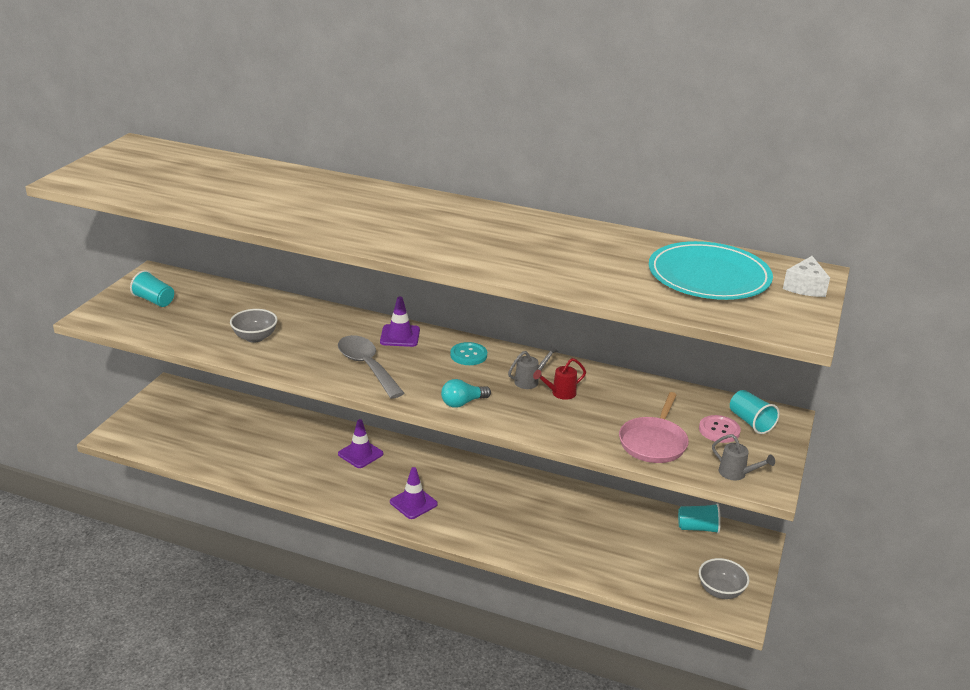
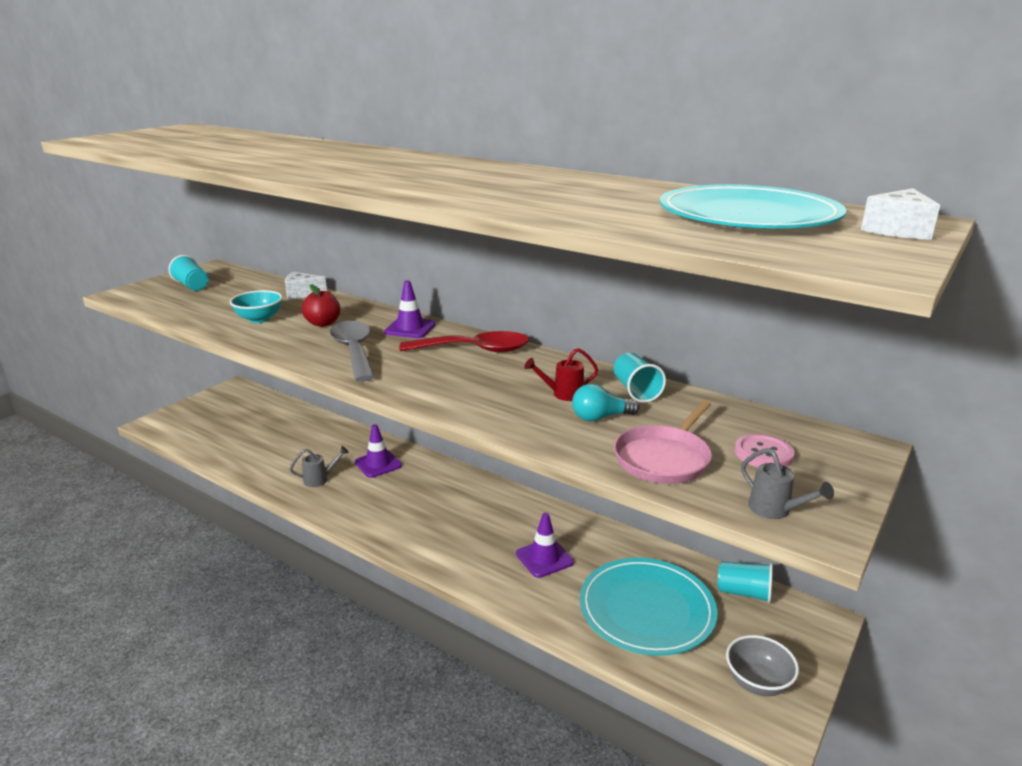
camera: 15 degrees right, 5 degrees down
(255, 337) = (259, 319): grey bowl -> turquoise bowl
(272, 302) = (302, 294): none -> white cheese
(318, 337) = (323, 323): none -> red apple
(413, 503) = (408, 520): purple traffic cone -> purple traffic cone (544, 558)
(462, 403) = (438, 393): turquoise light bulb -> turquoise light bulb (600, 417)
(468, 355) = (475, 350): turquoise button -> red spoon
(530, 381) = (532, 379): grey watering can -> grey watering can (320, 479)
(631, 551) = (646, 609): none -> turquoise plate
(750, 422) = (812, 448): turquoise cup -> turquoise cup (636, 391)

